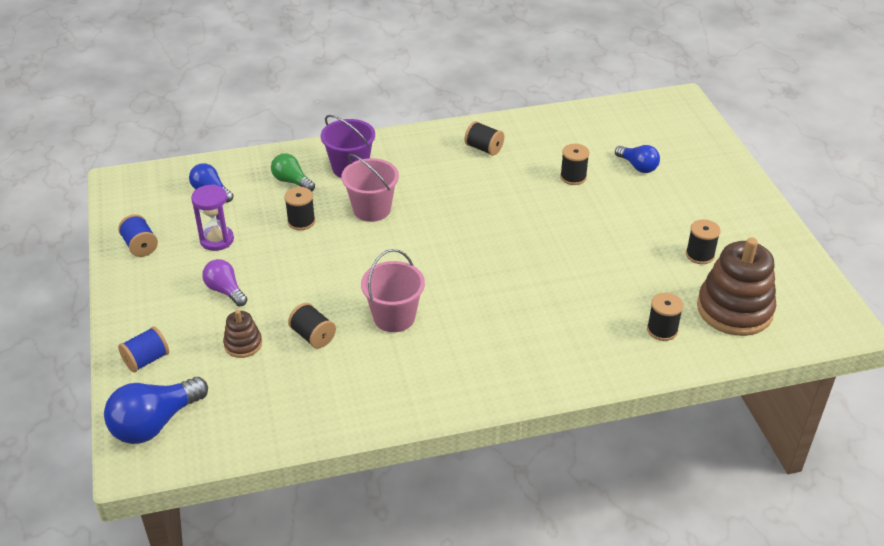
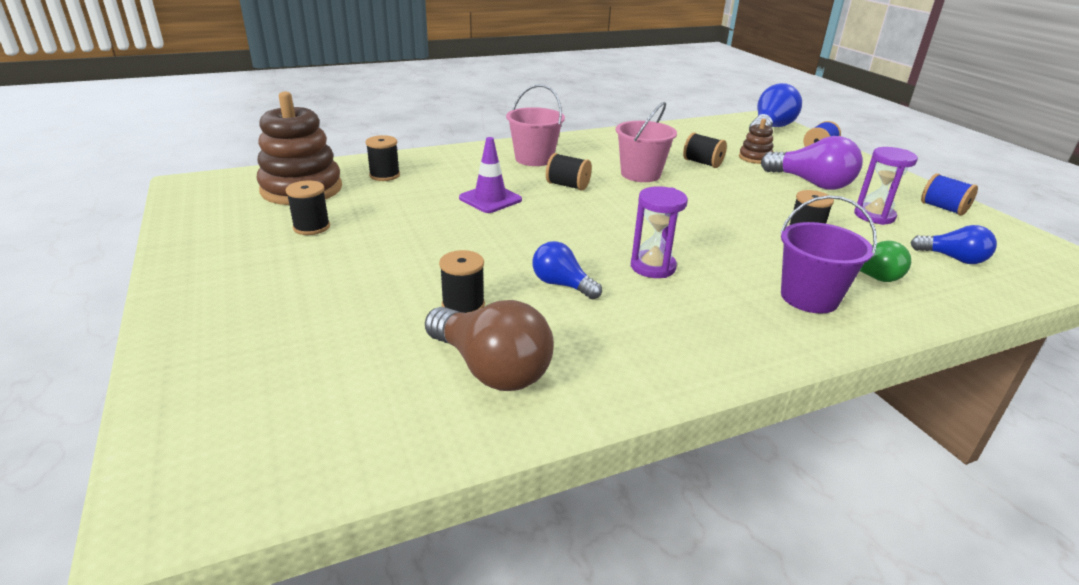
camera: 170 degrees right, 10 degrees down
(225, 291) = (811, 183): purple light bulb -> purple light bulb, size x1.66
(372, 209) = (732, 250): pink bucket -> pink bucket (534, 159)
(440, 198) = (653, 267): none -> purple hourglass
(484, 148) = (620, 342): black spool -> black spool (567, 185)
(554, 283) = (490, 199): none -> purple traffic cone
(556, 140) = (491, 369): none -> brown light bulb
(638, 166) = (349, 328): blue light bulb -> blue light bulb (562, 285)

